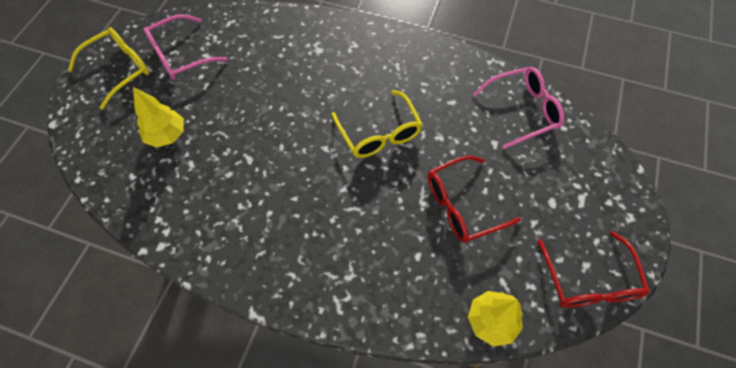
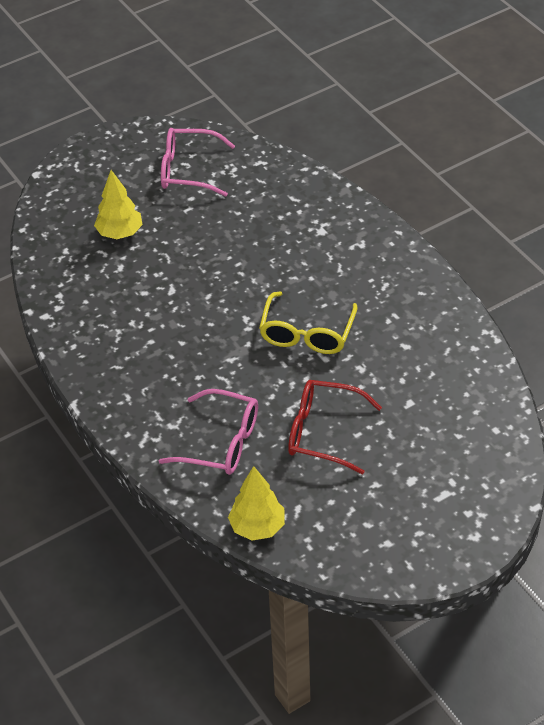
camera: 40 degrees right, 15 degrees down
(120, 69) = (126, 156): yellow glasses -> none
(523, 110) = (470, 392): pink glasses -> pink glasses (221, 443)
(589, 281) = (376, 555): red glasses -> none

